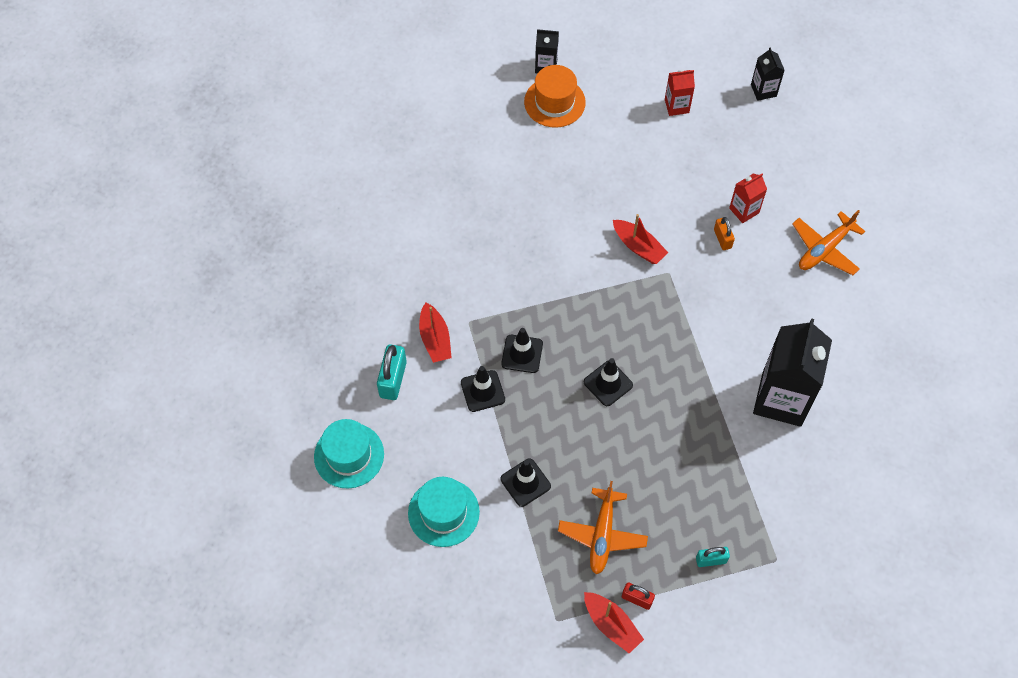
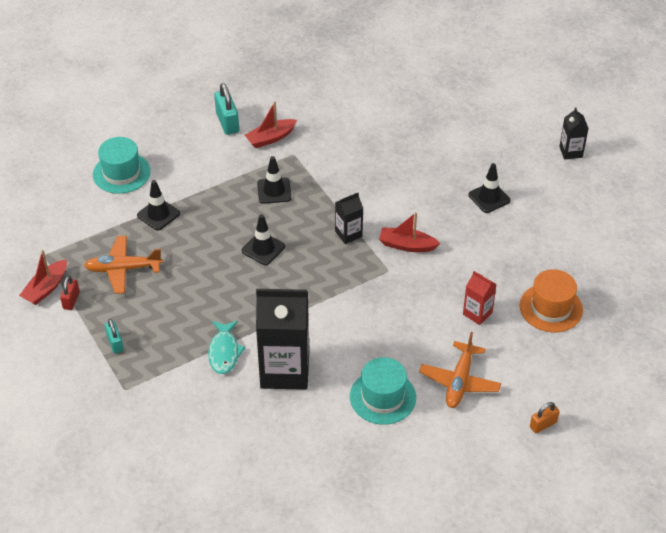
camera: 75 degrees right, 15 degrees down
(349, 455) = (156, 113): turquoise hat -> turquoise hat (382, 397)
(393, 379) = (227, 122): turquoise padlock -> turquoise padlock turned 75 degrees clockwise
(482, 391) = (232, 174): black traffic cone -> black traffic cone (489, 198)
(554, 102) = (534, 164): orange hat -> orange hat (551, 308)
(638, 246) = (407, 245): red boat -> red boat turned 75 degrees clockwise
(676, 106) = (572, 246): red carton -> none
(722, 239) = (439, 302): orange padlock -> orange padlock (543, 424)
(746, 451) = (224, 352): none -> turquoise fish
(763, 90) = (625, 308): black carton -> black carton (348, 234)
(824, 249) = (459, 381): orange plane -> orange plane turned 105 degrees counterclockwise

